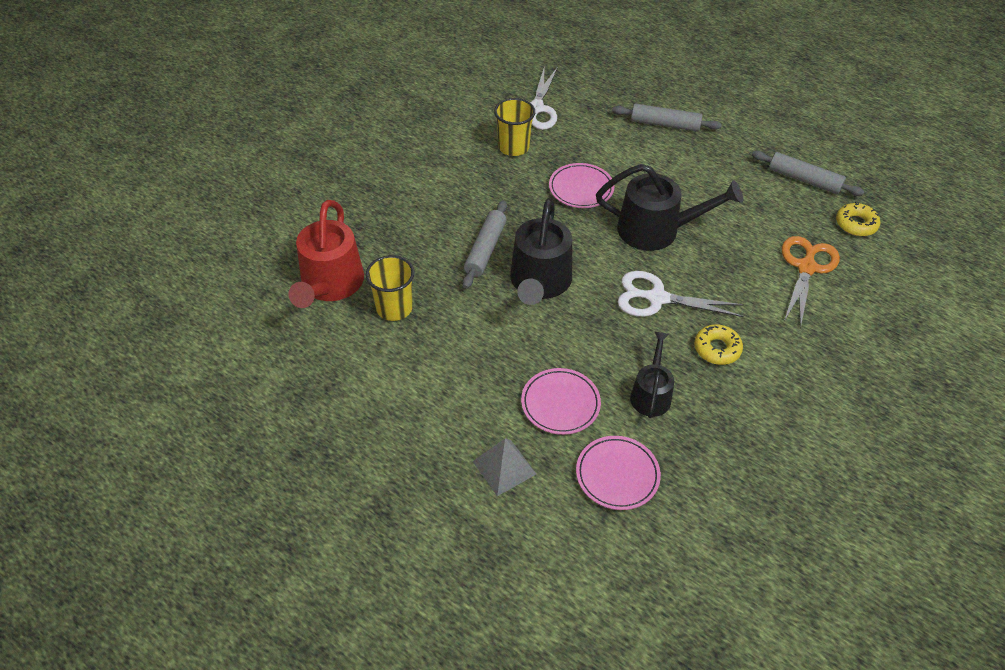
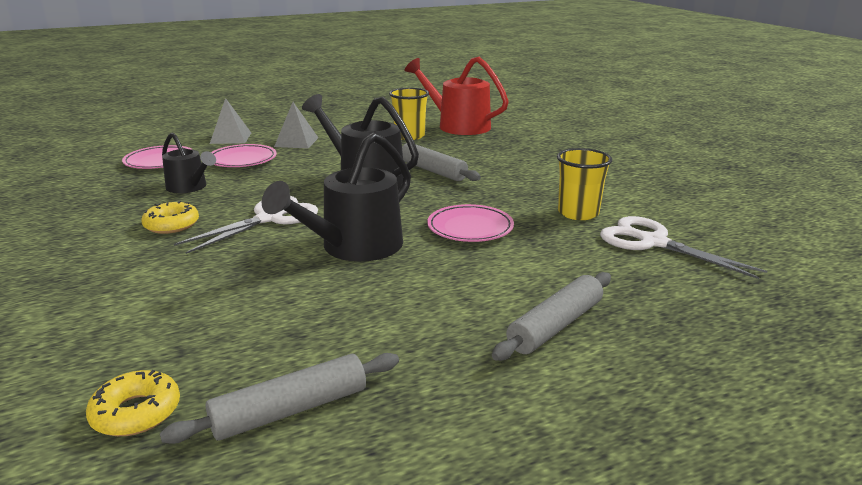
camera: 120 degrees right, 25 degrees down
(476, 394) = (296, 142): none -> grey pyramid
(806, 268) = (155, 319): orange scissors -> none

